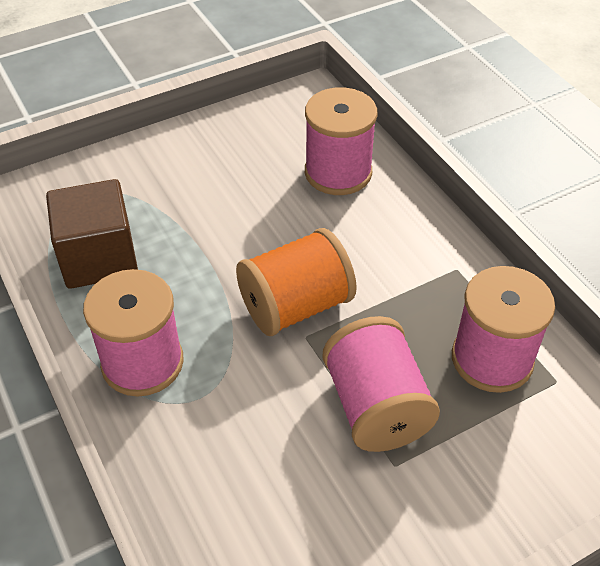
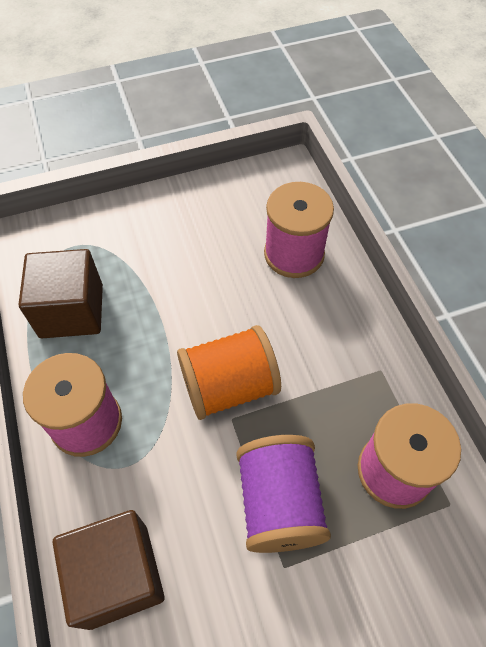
camera: 10 degrees right, 10 degrees up
(214, 501) = (118, 575): none -> brown cube
(376, 407) = (279, 503): pink spool -> purple spool

